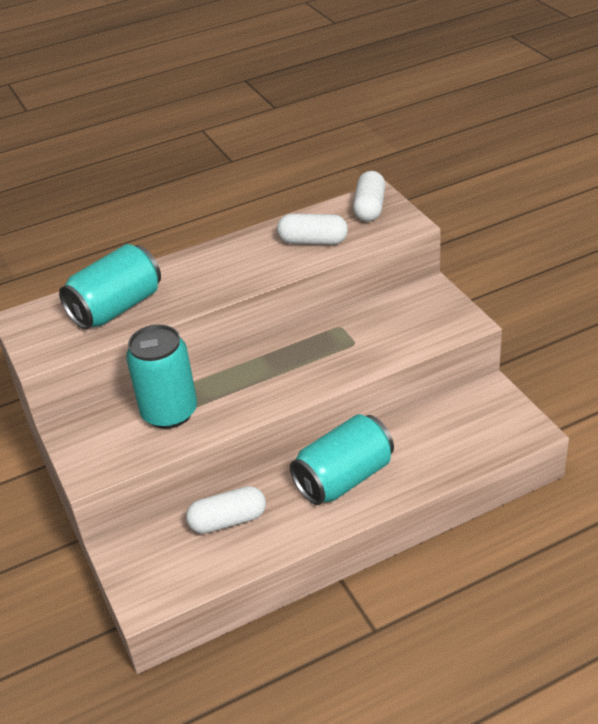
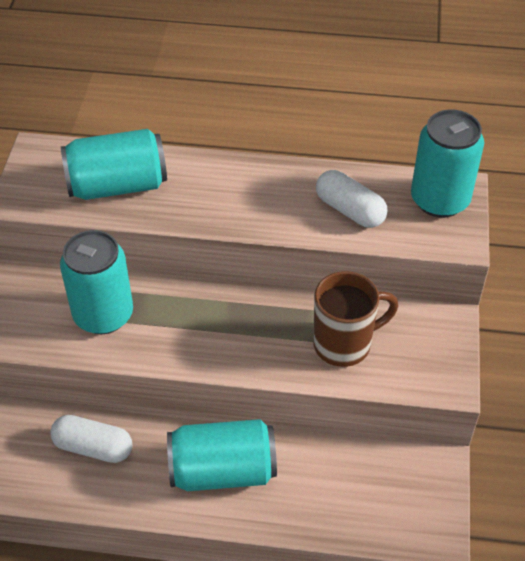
camera: 30 degrees right, 10 degrees up
(369, 208) = (439, 200): white capsule -> turquoise can
(372, 337) = (344, 344): none -> brown mug

